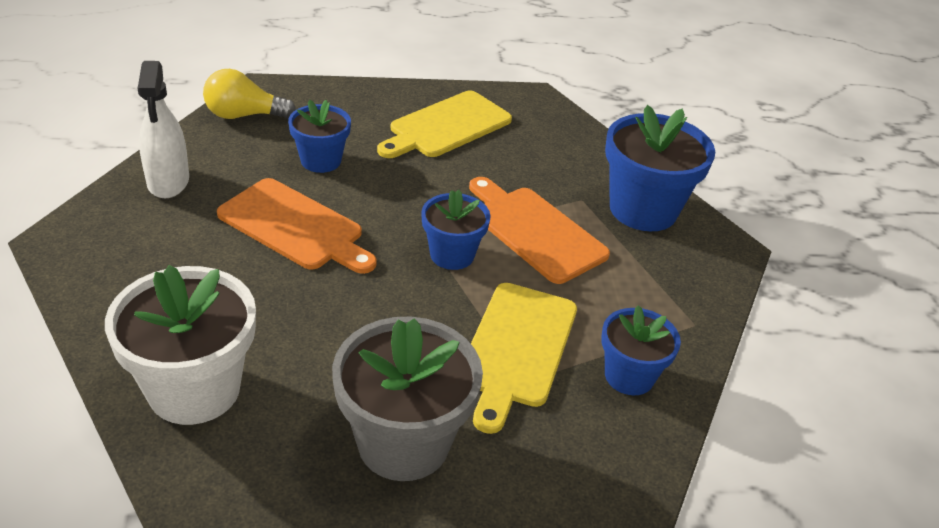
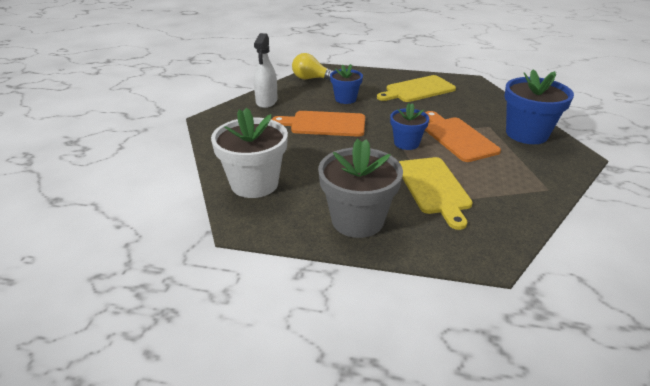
camera: 20 degrees right, 5 degrees down
(295, 227) = (324, 124): orange cutting board -> orange cutting board turned 135 degrees clockwise
(517, 349) = (434, 187): yellow cutting board -> yellow cutting board turned 45 degrees counterclockwise
(629, 376) = (500, 208): blue flower pot -> none

